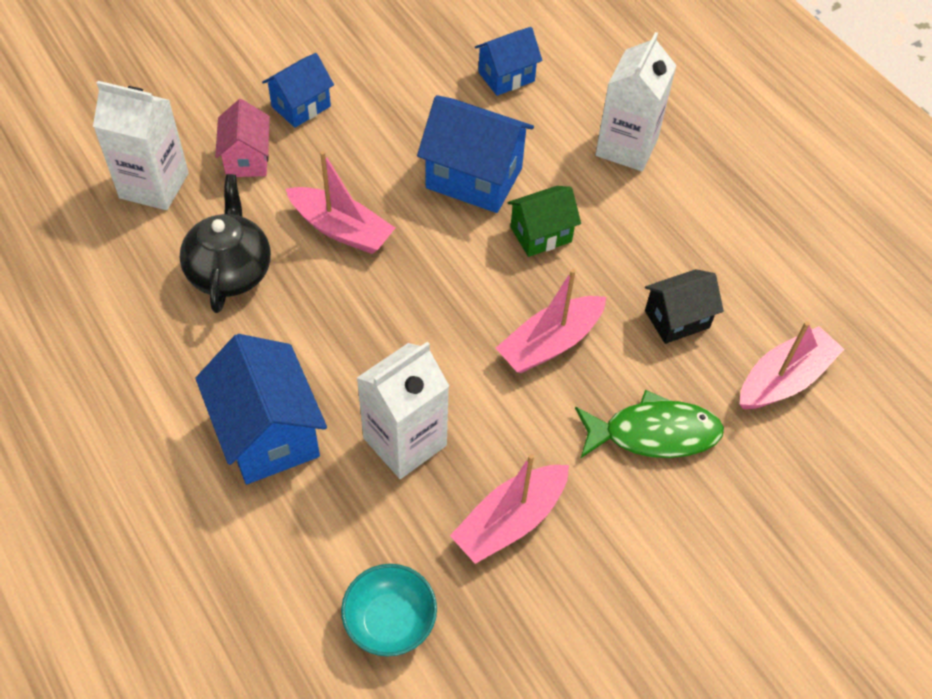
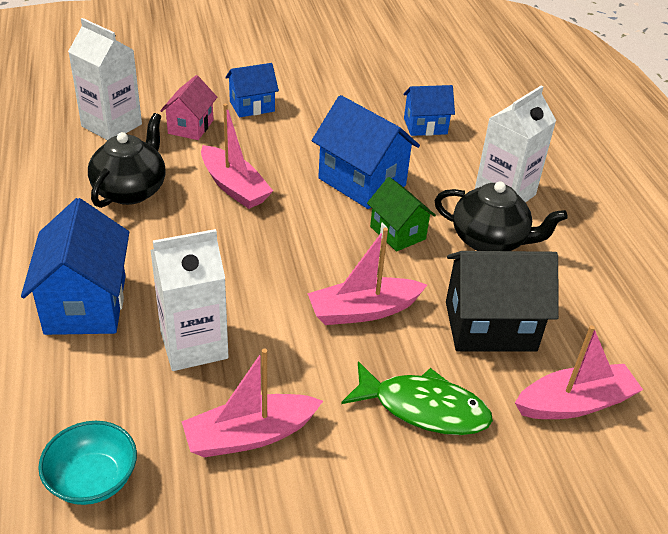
camera: 20 degrees right, 15 degrees down
(541, 234) = (397, 233): green house -> green house turned 60 degrees clockwise
(636, 214) = (490, 241): none -> black teapot
(677, 319) = (490, 326): black house -> black house, size x1.64

